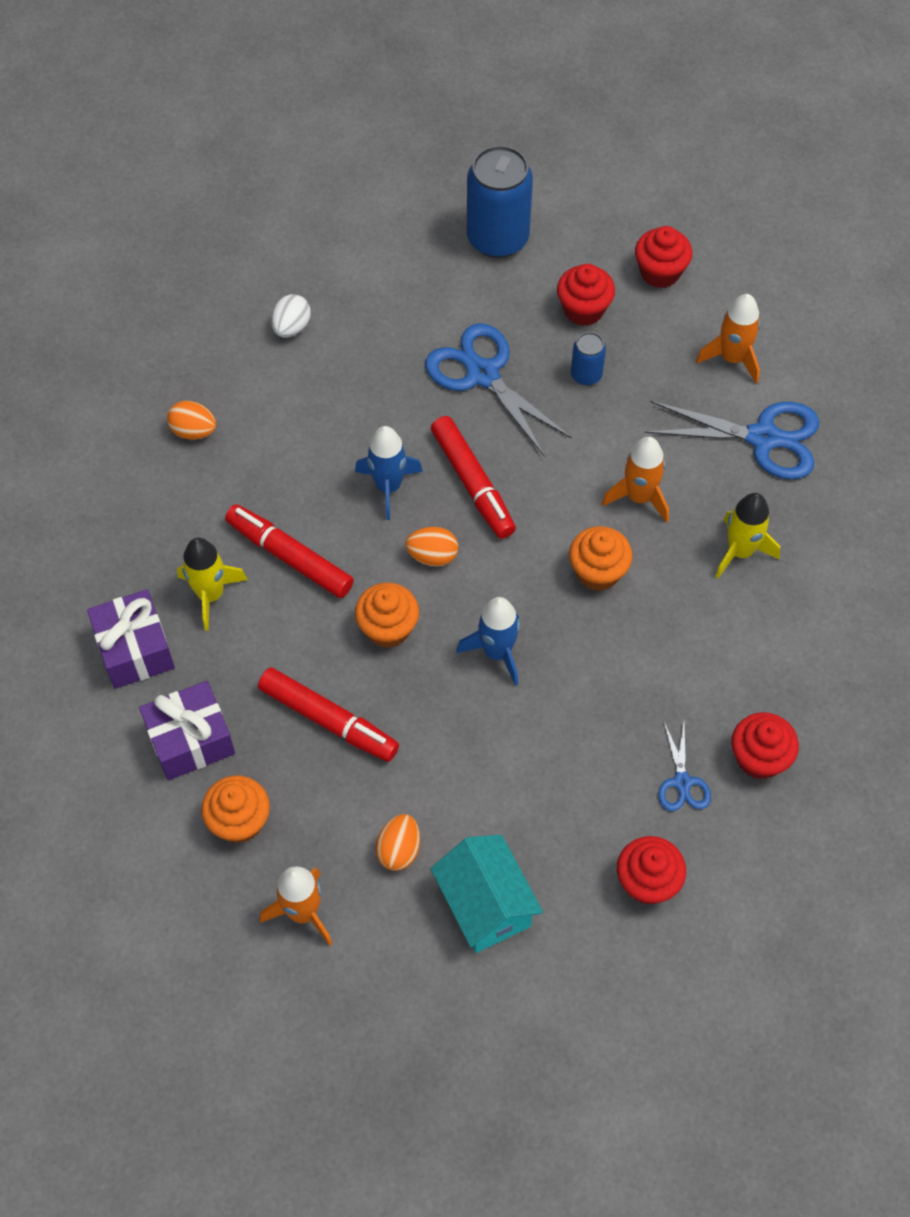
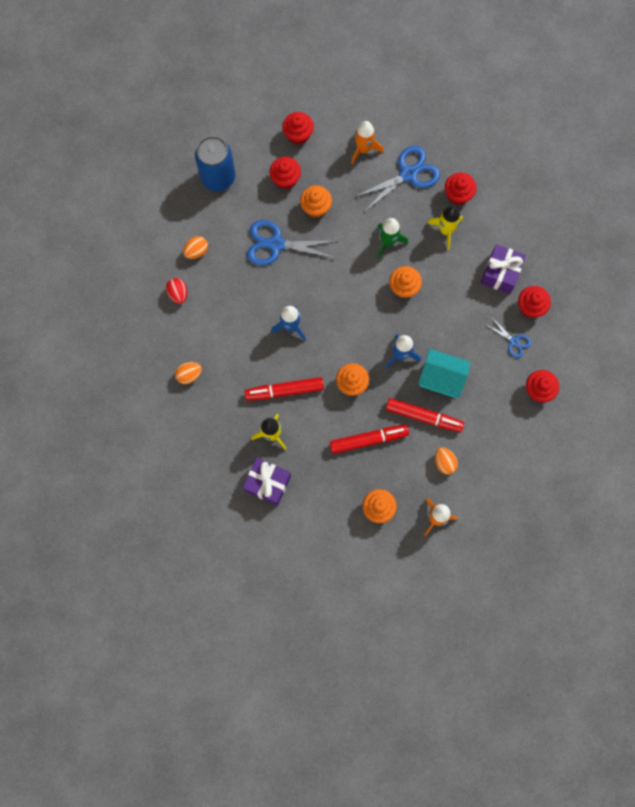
camera: 45 degrees left, 15 degrees up
(190, 740) = (327, 496): purple gift -> purple gift (500, 273)
(291, 327) = (178, 294): white egg -> red egg
(432, 556) = (337, 339): orange egg -> orange egg (196, 251)
(473, 483) = (321, 295): red marker -> red marker (423, 417)
(485, 905) = (494, 453): turquoise house -> turquoise house (441, 378)
(586, 375) = (316, 208): blue can -> orange cupcake
(639, 497) = (388, 242): orange rocket -> green rocket
(808, 521) = (458, 195): none -> red cupcake

